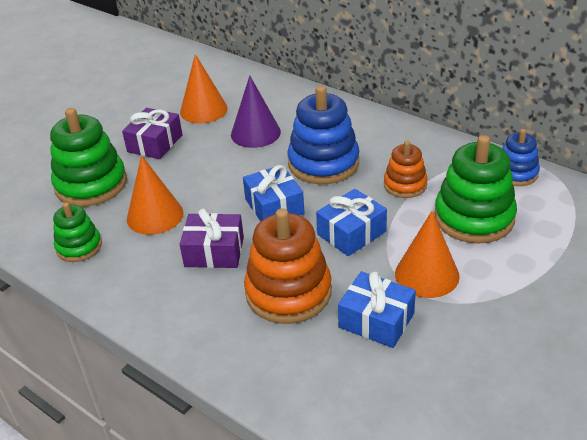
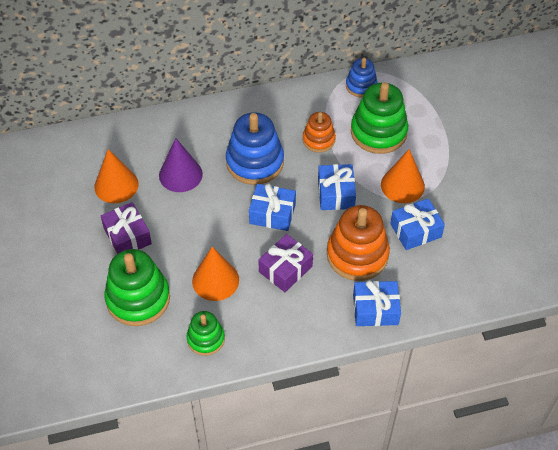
camera: 55 degrees left, 15 degrees up
(227, 348) = (375, 309): none -> blue gift

